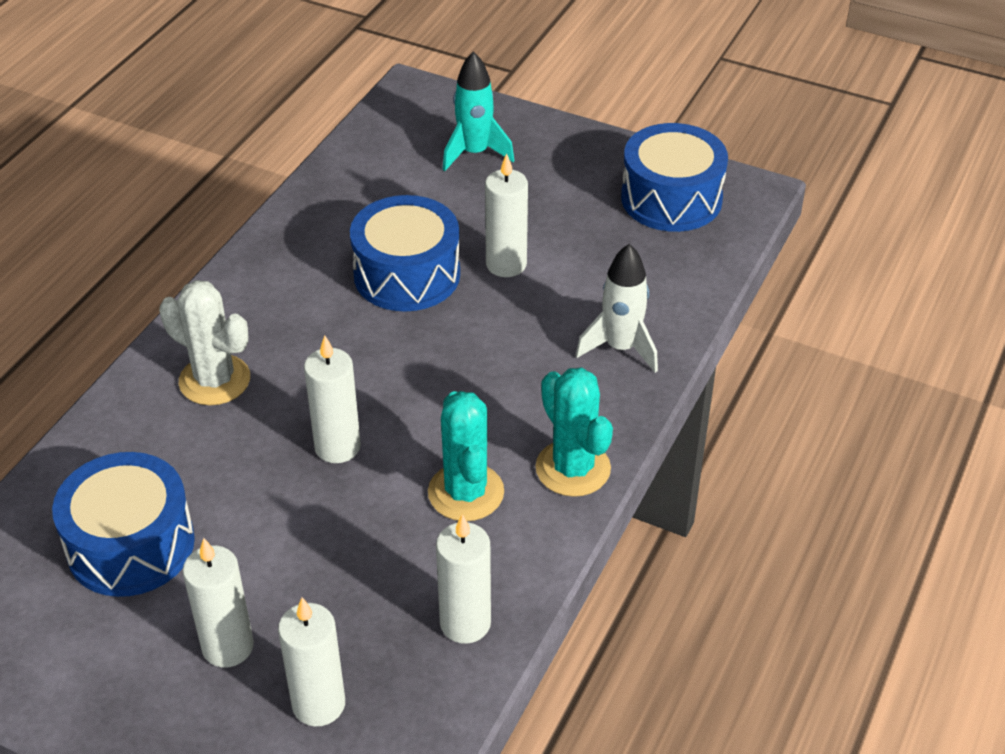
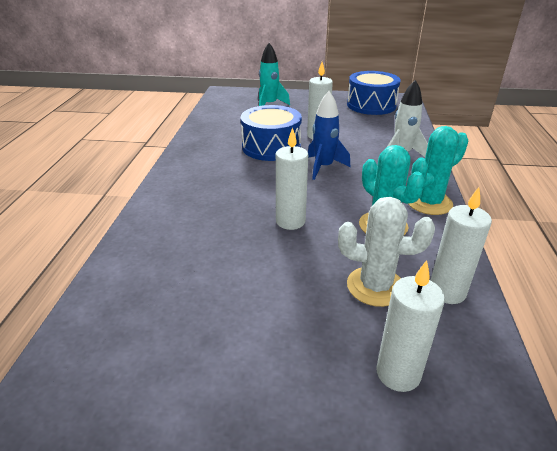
camera: 20 degrees left, 10 degrees down
(131, 545) = (186, 306): blue drum -> none
(214, 380) = (192, 207): white cactus -> white cactus (375, 286)
(228, 646) = (301, 353): white candle -> none
(462, 347) = (323, 167): none -> blue rocket
(573, 468) = (429, 203): turquoise cactus -> turquoise cactus turned 75 degrees counterclockwise

